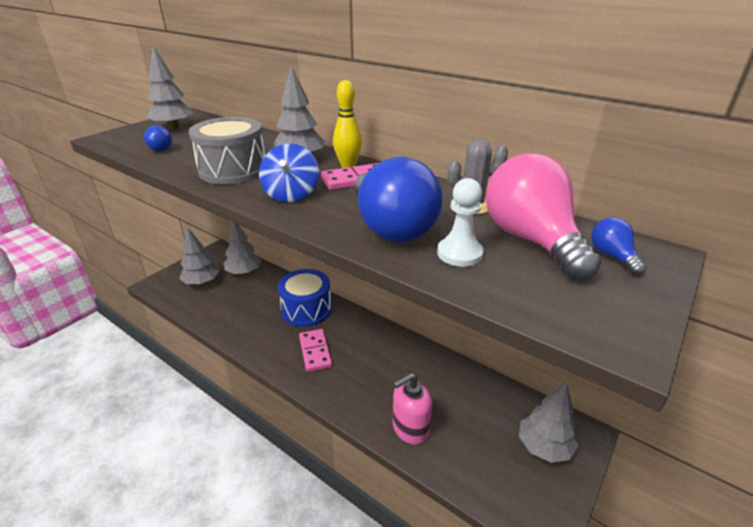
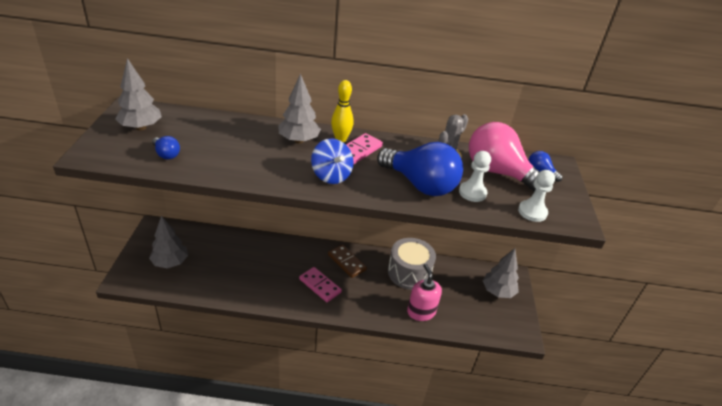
camera: 35 degrees left, 5 degrees up
(233, 170) = (260, 163): grey drum -> grey drum (409, 273)
(244, 272) = (201, 241): grey tree -> none
(306, 309) = (285, 256): blue drum -> none
(365, 337) = (347, 262): none -> brown domino
(410, 428) = (421, 312): pink soap dispenser -> pink soap dispenser turned 135 degrees clockwise
(540, 304) = (532, 212): none -> white pawn

